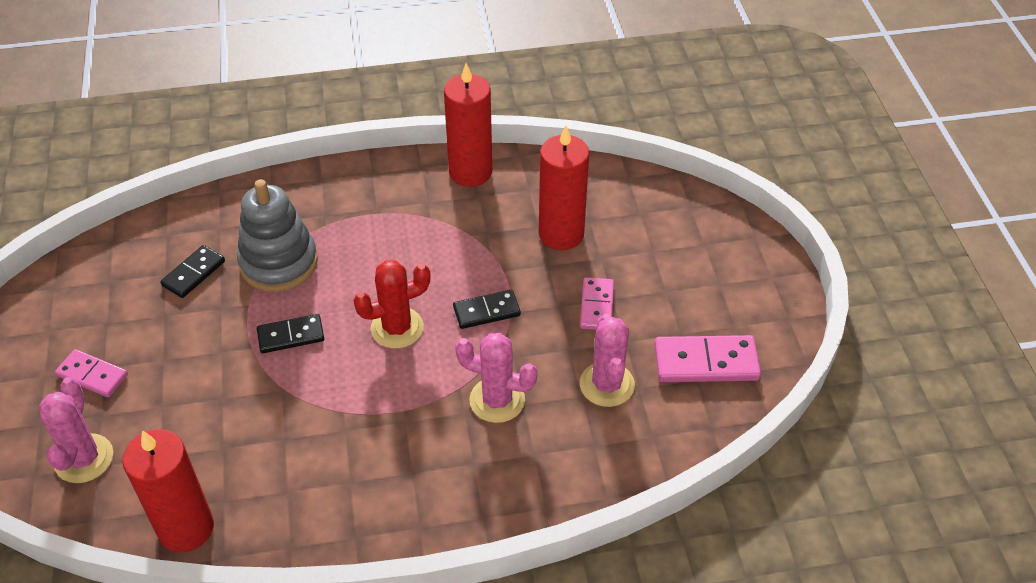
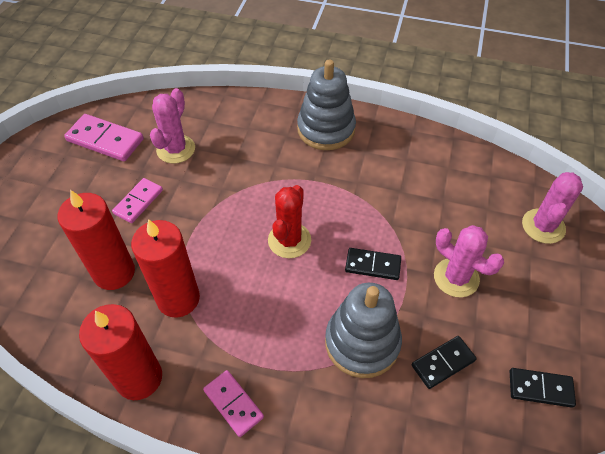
camera: 155 degrees left, 5 degrees up
(92, 375) = (539, 291): pink domino -> pink domino (233, 404)
(186, 528) = (474, 160): red candle -> red candle (178, 299)
(397, 328) = (289, 240): red cactus -> red cactus turned 75 degrees counterclockwise
(422, 496) = (326, 129): none -> grey stacking toy
(486, 311) = (217, 228): black domino -> black domino (540, 388)
(497, 400) = (250, 165): pink cactus -> pink cactus (456, 278)

